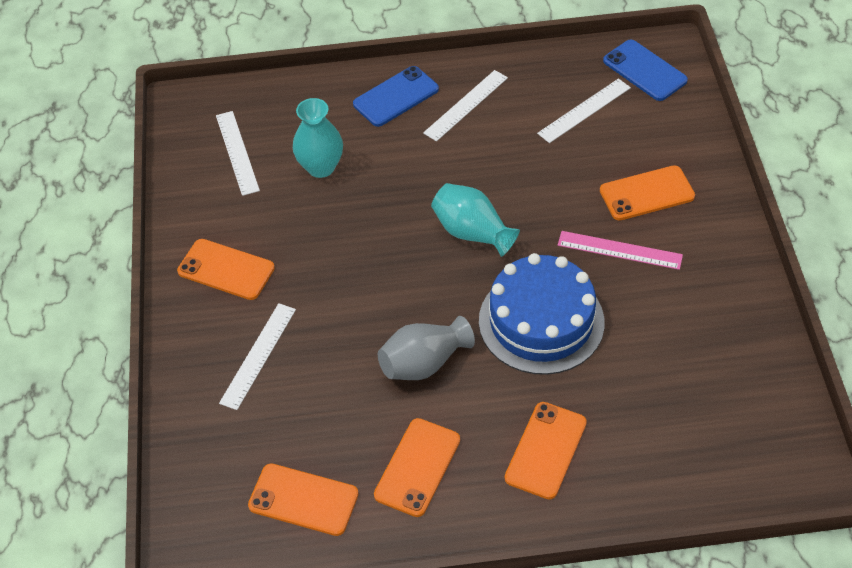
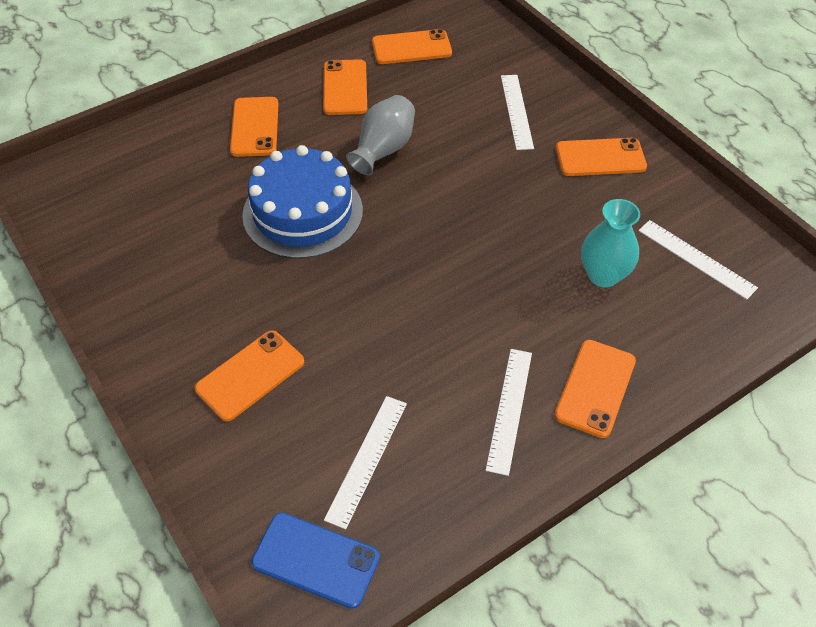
camera: 150 degrees right, 0 degrees up
(396, 97) = (595, 388): blue phone -> orange phone
(472, 232) = (410, 266): turquoise vase -> none
(619, 250) = (256, 302): pink ruler -> none

